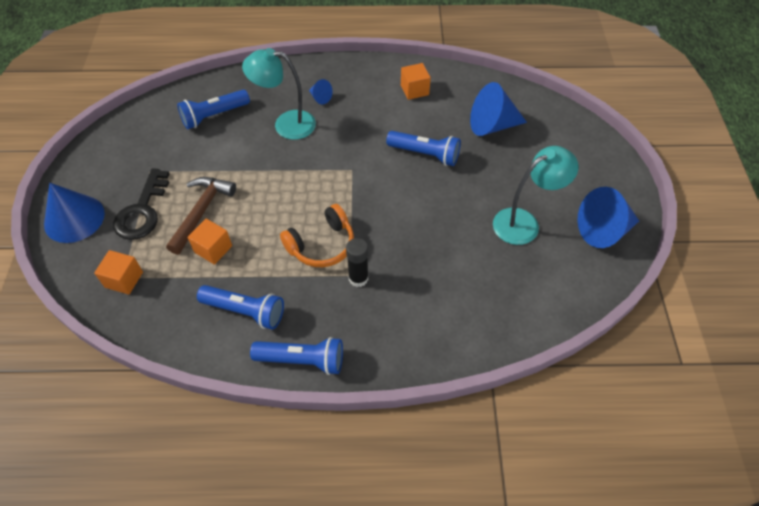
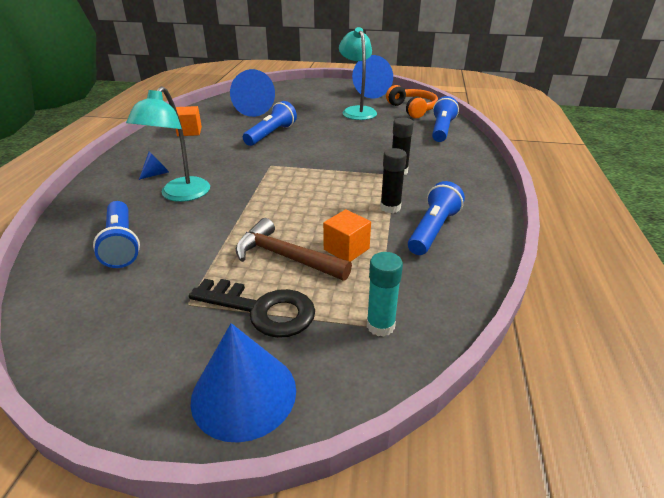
camera: 80 degrees left, 20 degrees down
(124, 279) = (380, 325): orange cube -> turquoise glue stick
(282, 275) = (390, 207): none -> black glue stick
(302, 360) = (485, 202): blue flashlight -> blue flashlight (441, 130)
(322, 245) = (357, 185): orange headphones -> orange headphones (412, 109)

